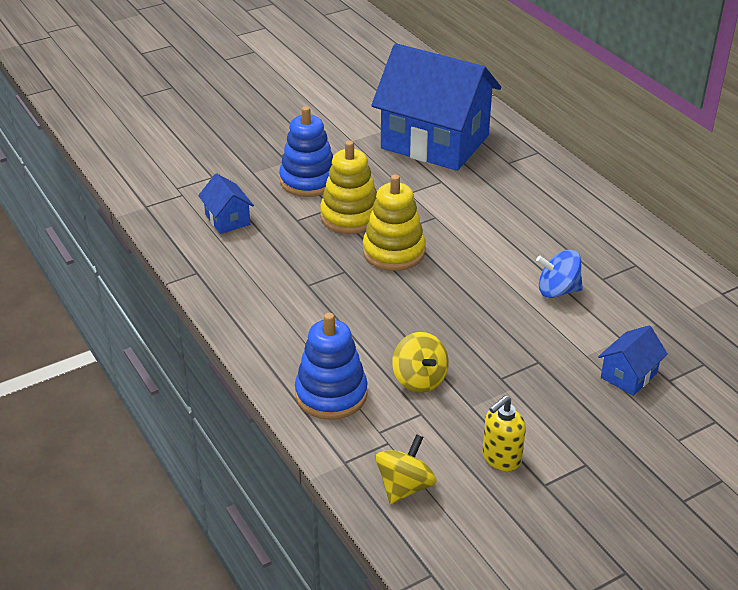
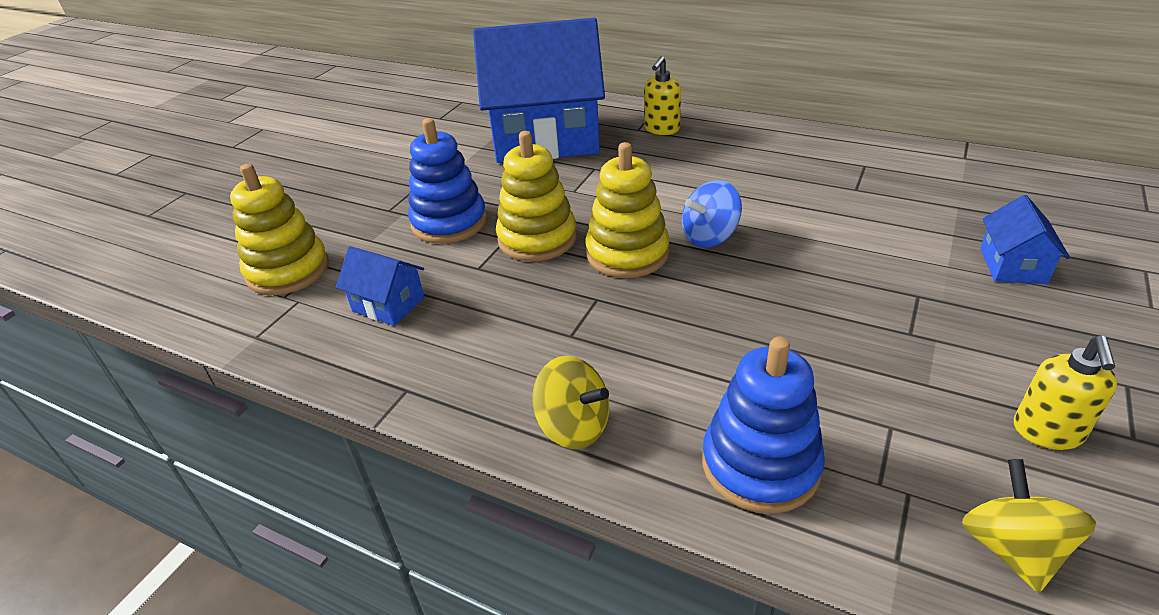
camera: 30 degrees left, 0 degrees up
(191, 172) = (288, 270): none -> yellow stacking toy
(419, 379) = (833, 383): yellow spinning top -> yellow spinning top (574, 426)
(525, 170) = (661, 129): none -> yellow soap dispenser
(557, 290) = (834, 217): blue spinning top -> blue spinning top (709, 237)

